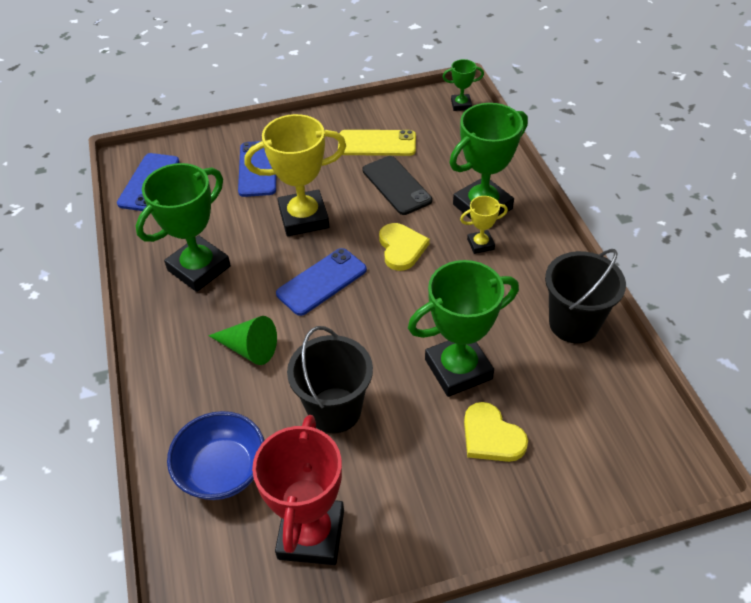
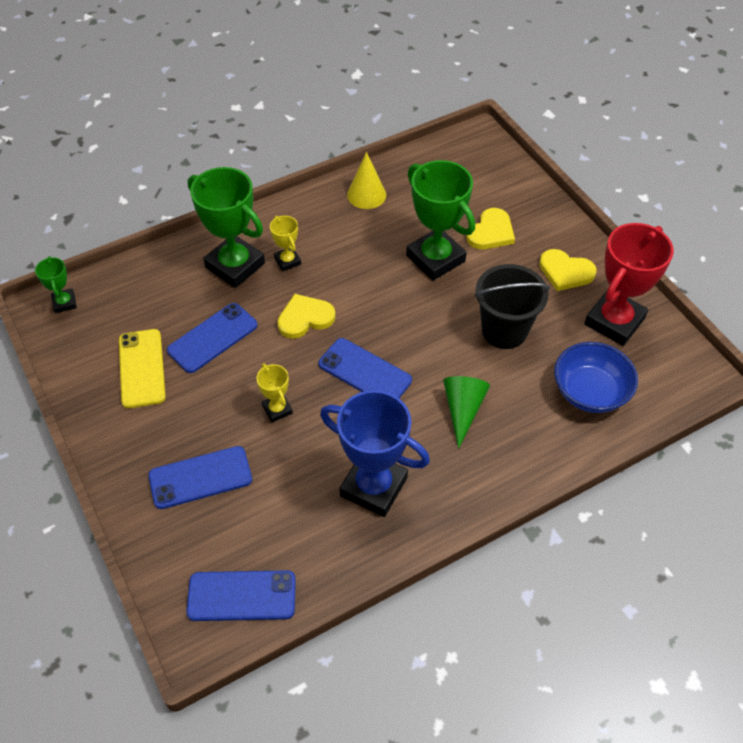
camera: 105 degrees left, 5 degrees up
(199, 268) = (373, 487): green trophy -> blue trophy
(304, 218) = (277, 409): yellow trophy -> yellow trophy, size x0.48
(311, 534) = (614, 321): red trophy -> red trophy turned 45 degrees counterclockwise
(396, 185) = (212, 338): black phone -> blue phone
(406, 503) = (565, 272): none -> yellow heart
(573, 323) = (366, 194): black bucket -> yellow cone

